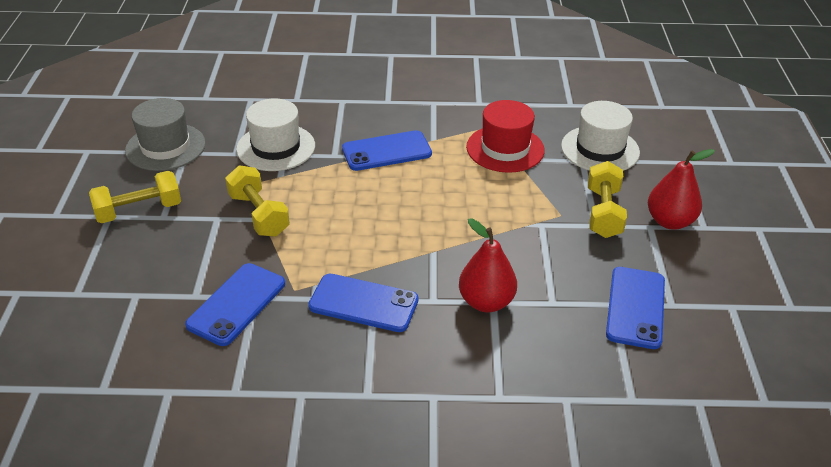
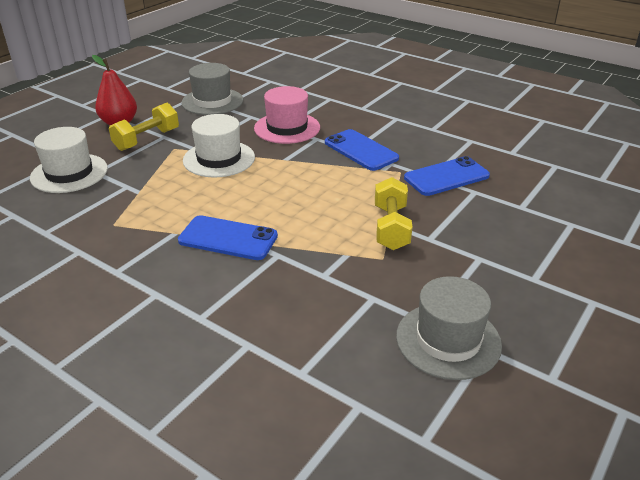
camera: 145 degrees left, 5 degrees down
(139, 211) = (502, 272): yellow dumbbell -> none
(276, 147) = (326, 286): white hat -> white hat (219, 159)
(486, 302) = (287, 128): red pear -> pink hat
(505, 149) = (132, 201): red hat -> none
(635, 307) = (212, 101): blue phone -> grey hat

